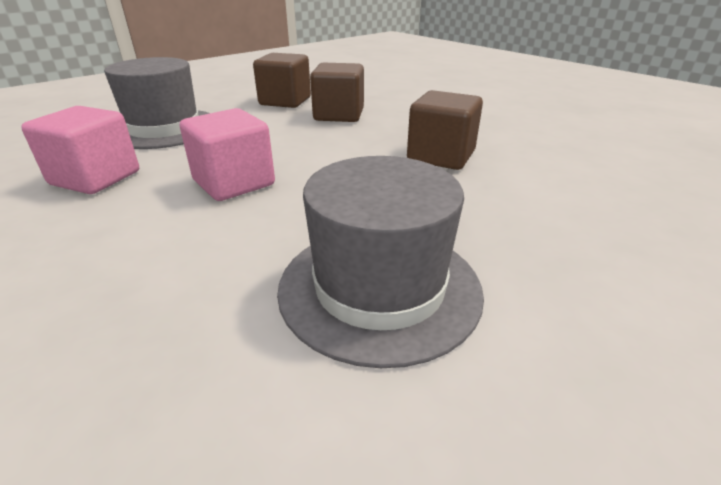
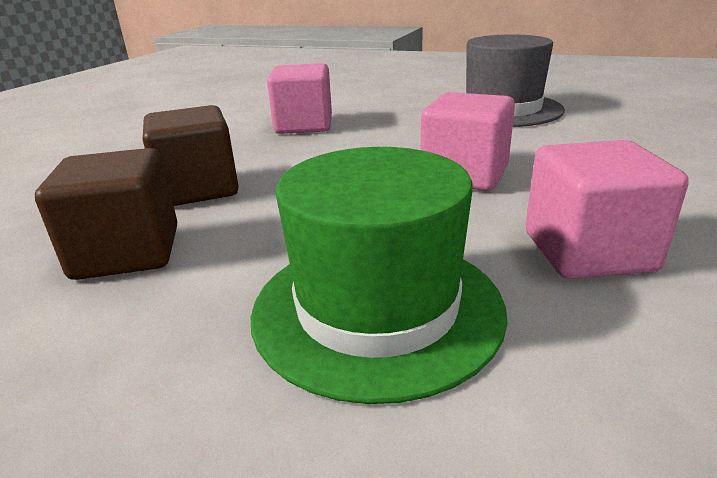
camera: 115 degrees left, 5 degrees down
(164, 128) = (377, 308): grey hat -> green hat
(441, 156) = (304, 125): brown cube -> pink cube

